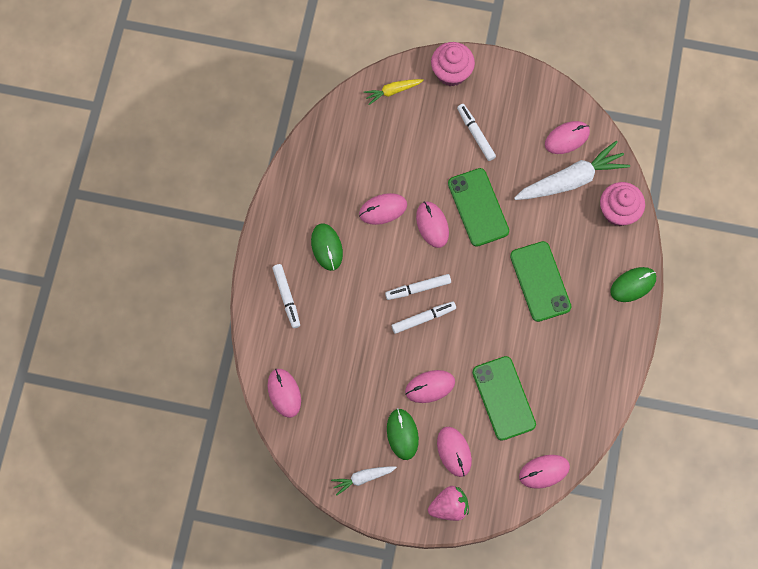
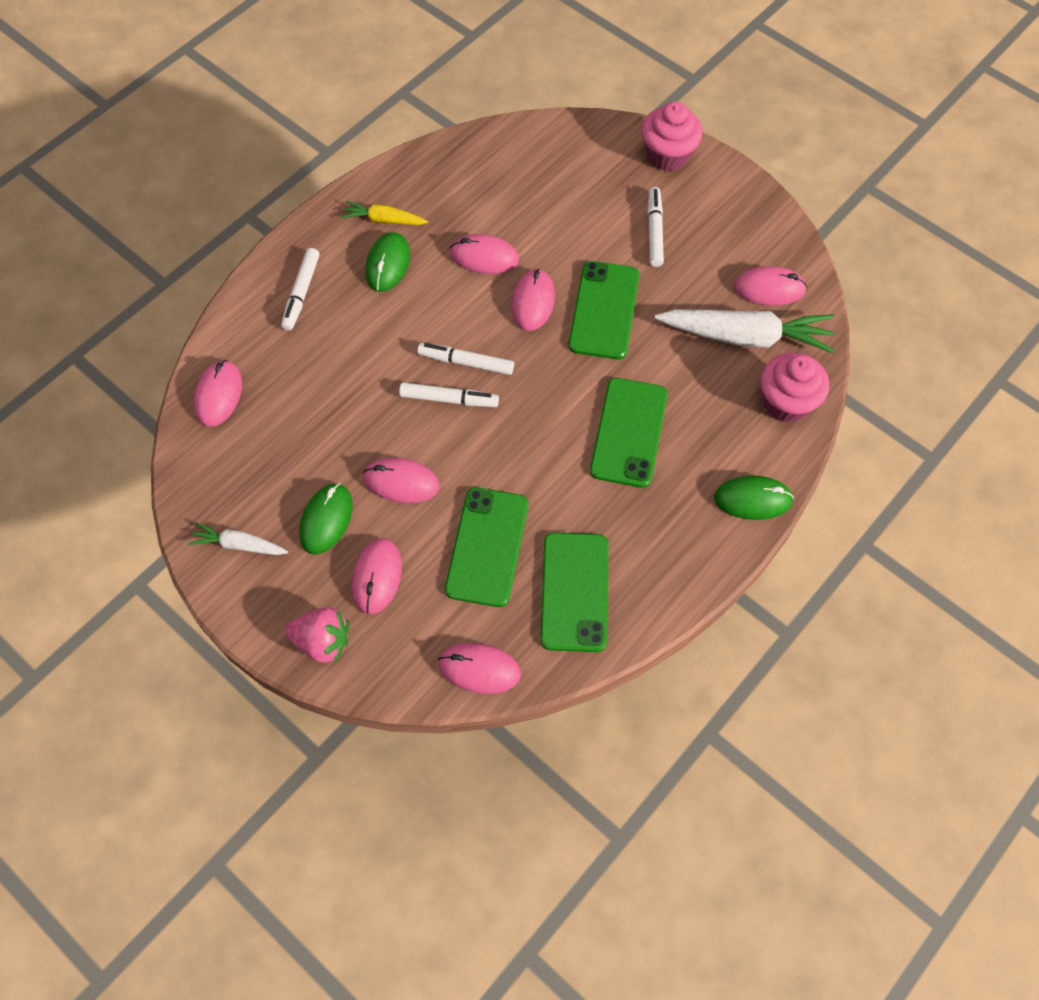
camera: 30 degrees right, 10 degrees down
(392, 91) = (583, 143): yellow carrot -> yellow carrot (384, 220)
(568, 397) = (574, 592): none -> green phone

